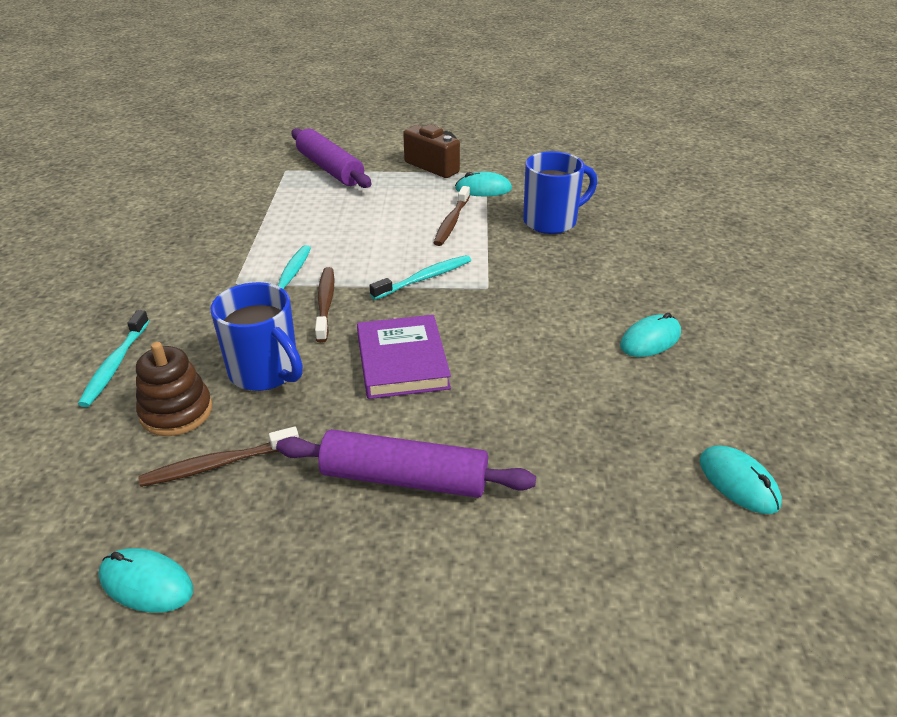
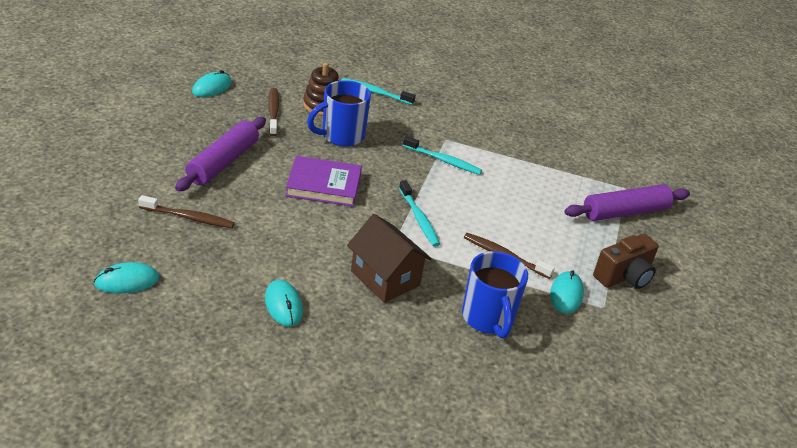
camera: 100 degrees right, 0 degrees up
(325, 303) = (405, 169): brown toothbrush -> brown toothbrush (189, 217)
(546, 283) = (385, 278): none -> brown house

